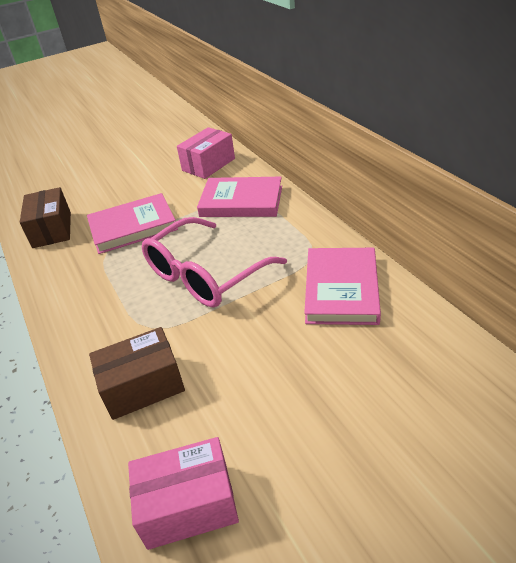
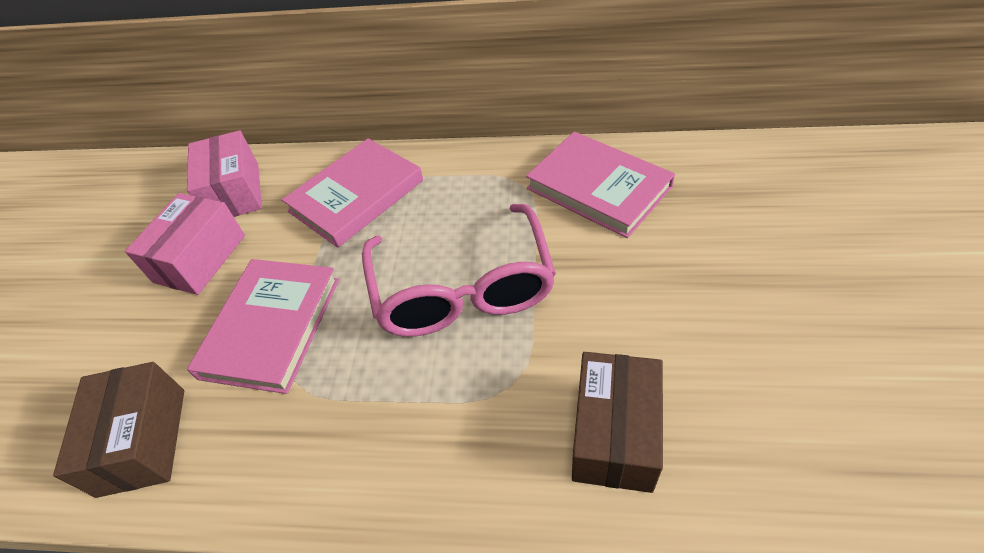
camera: 55 degrees left, 10 degrees up
(52, 230) = (142, 441): brown box -> brown box turned 60 degrees clockwise
(188, 505) = (829, 454): pink box -> pink box (200, 258)

